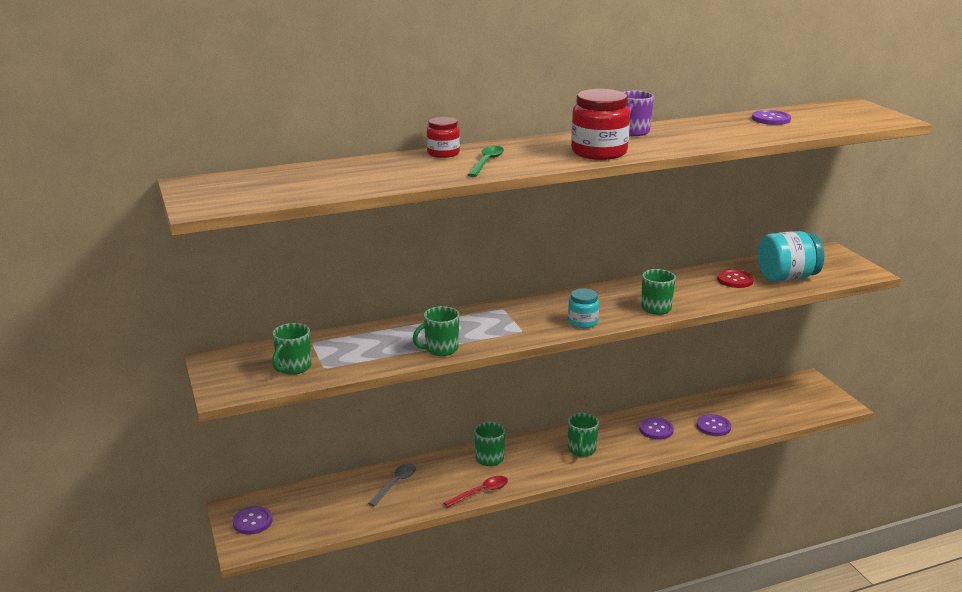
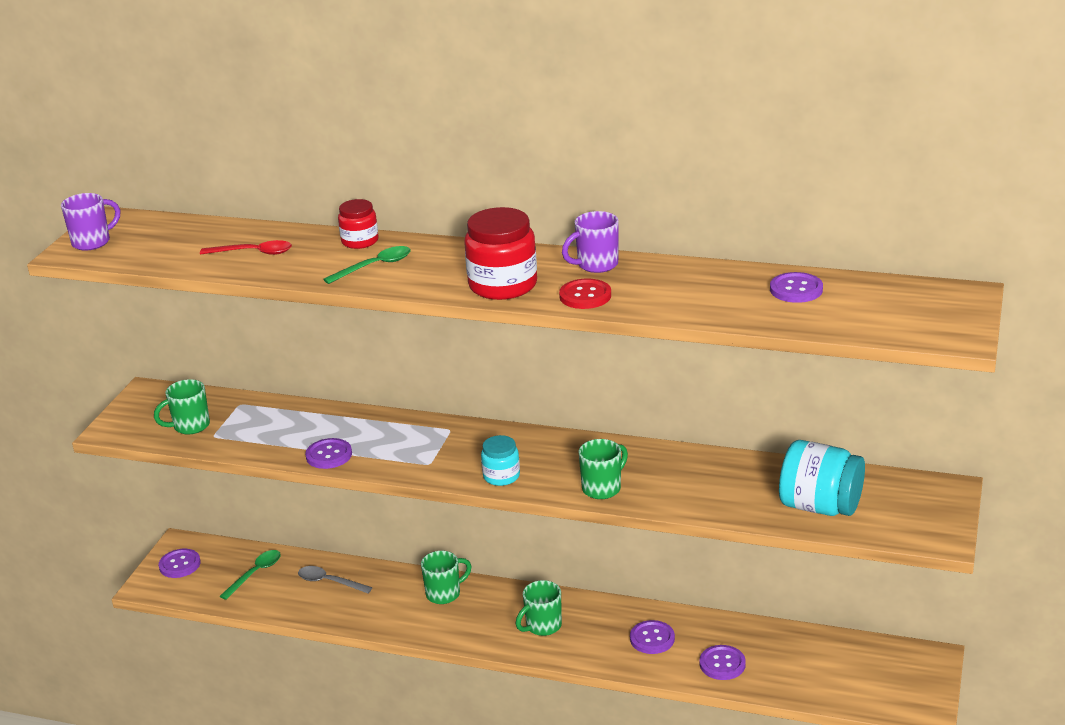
camera: 40 degrees right, 5 degrees up
(207, 198) = (92, 242): none -> purple mug
(327, 502) = (255, 574): none -> green spoon
(395, 484) = (329, 582): grey spoon -> grey spoon turned 135 degrees counterclockwise
(440, 349) = (329, 455): green mug -> purple button
(481, 492) = (391, 626): red spoon -> red spoon (253, 253)
(735, 280) = (751, 486): red button -> red button (585, 296)

